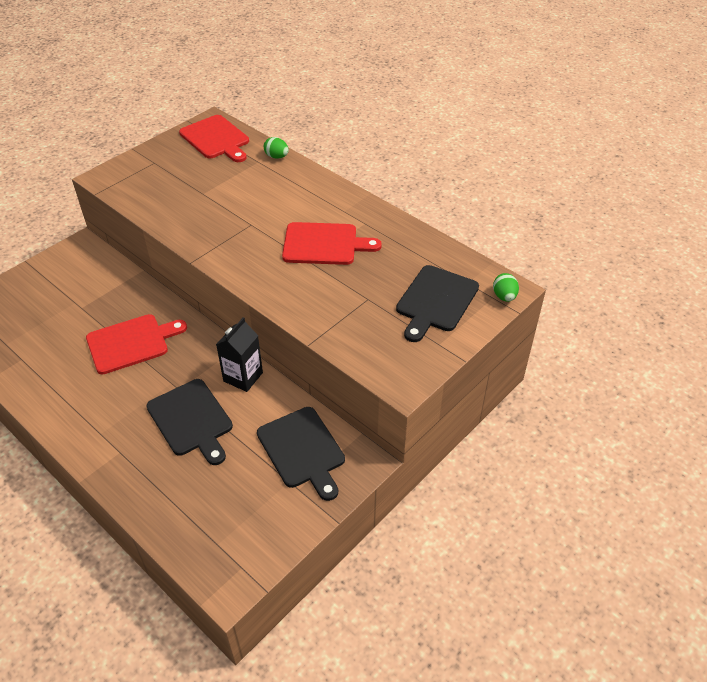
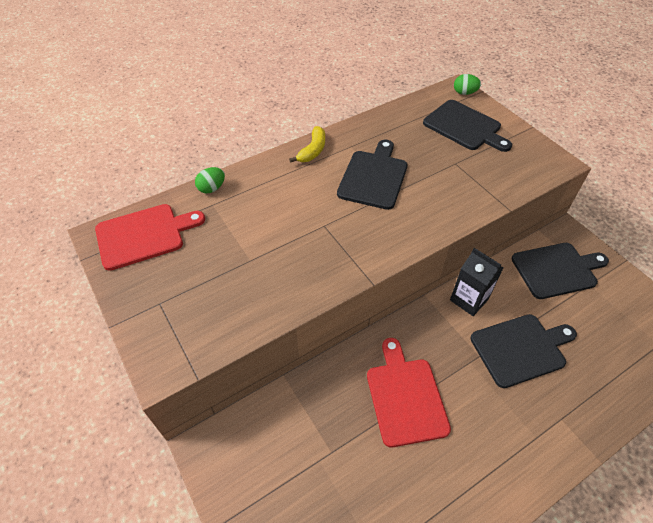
camera: 75 degrees left, 5 degrees up
(324, 244) = (373, 177): red cutting board -> black cutting board
(348, 201) = (313, 150): none -> yellow banana

